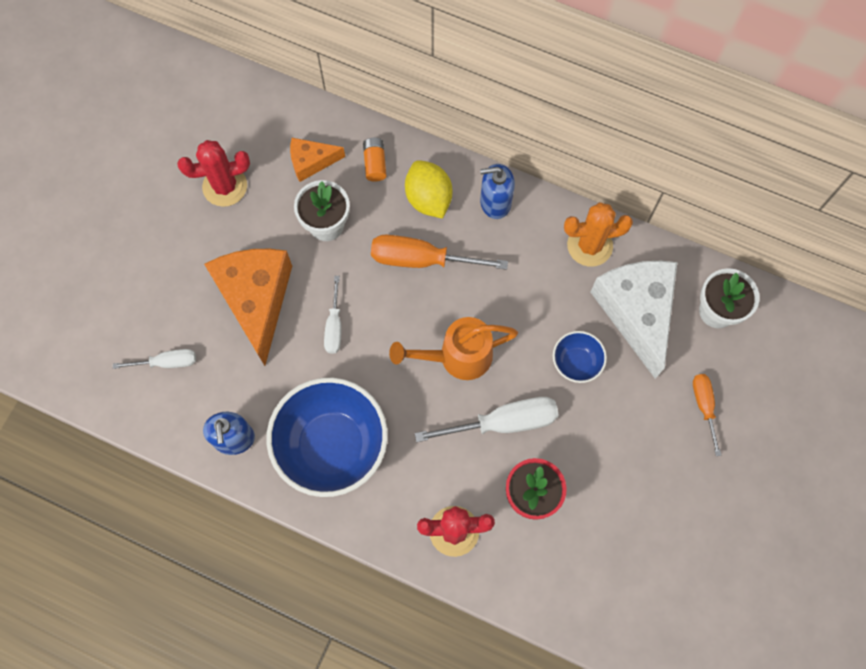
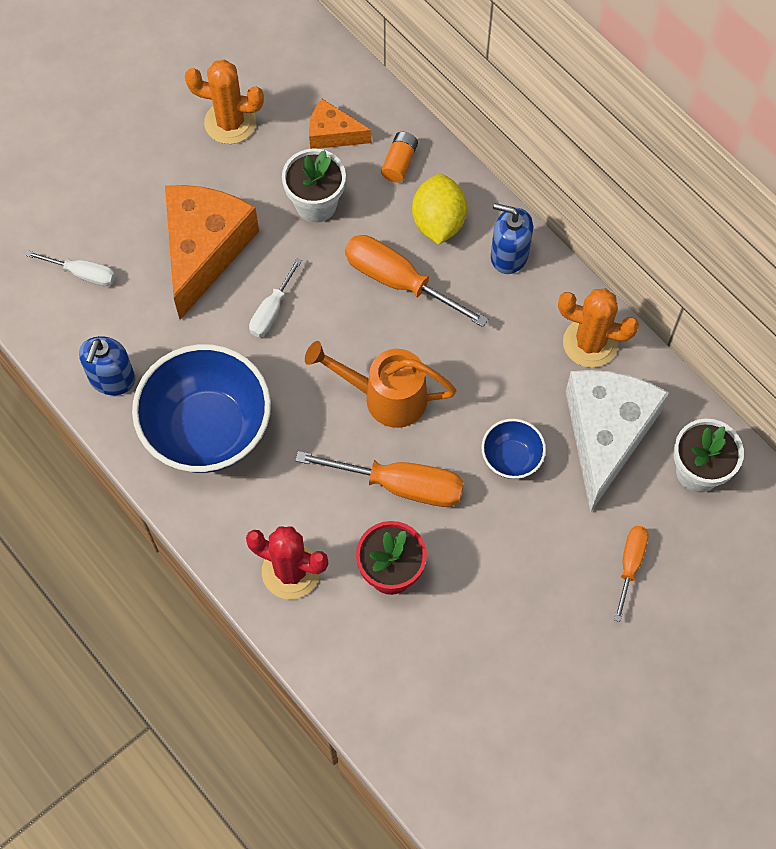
camera: 25 degrees right, 5 degrees down
(225, 186) = (230, 122): red cactus -> orange cactus
(503, 422) = (399, 485): white screwdriver -> orange screwdriver

